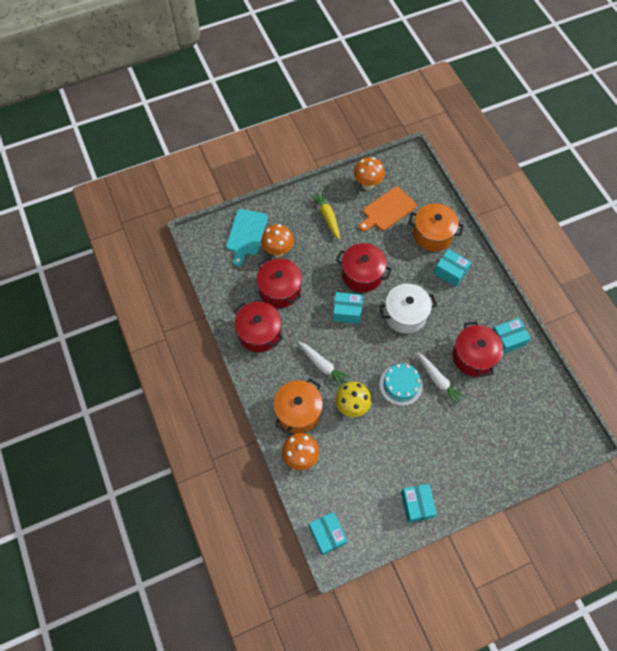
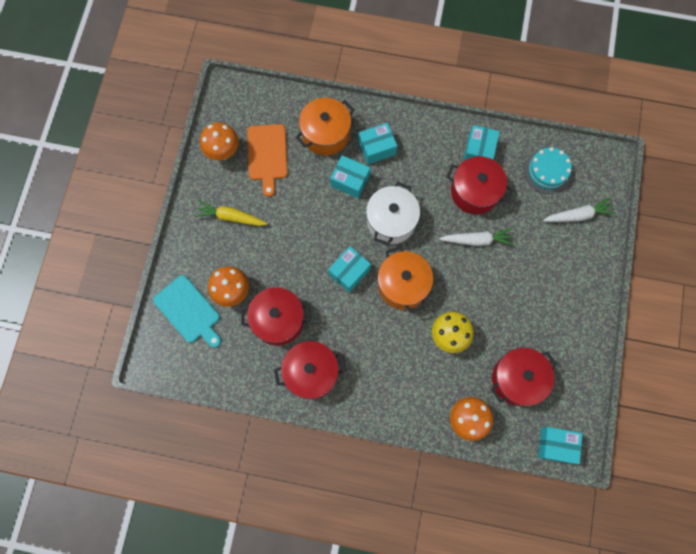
camera: 55 degrees left, 10 degrees up
(298, 411) = (420, 391): orange pot -> orange pot (403, 285)
(323, 365) = (389, 334): white carrot -> white carrot (578, 215)
(362, 274) = (320, 229): red pot -> red pot (517, 379)
(401, 385) = (458, 276): turquoise cake -> turquoise cake (547, 171)
(417, 505) = (579, 345): turquoise box -> turquoise box (350, 181)

